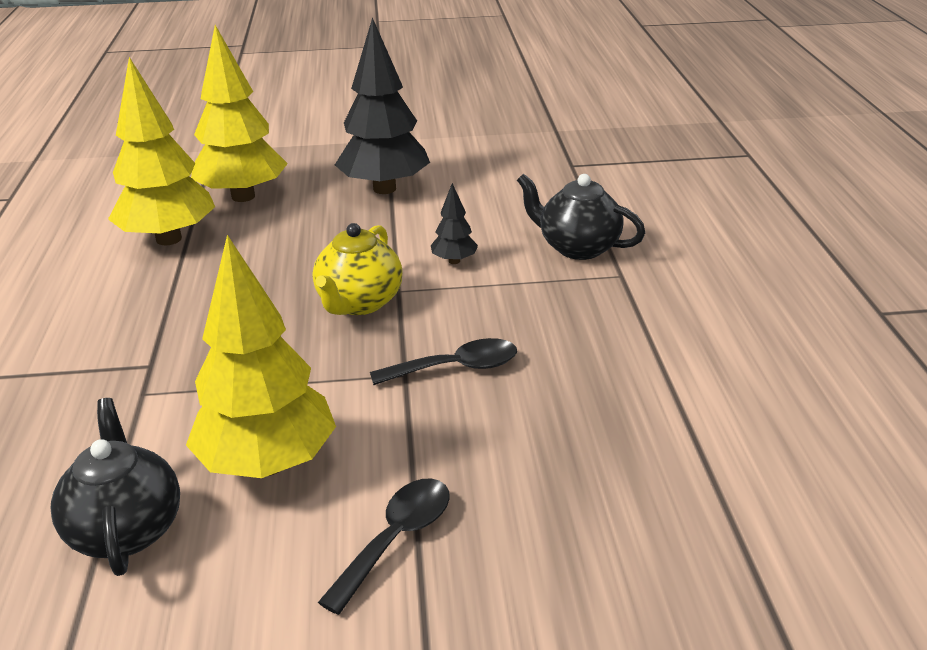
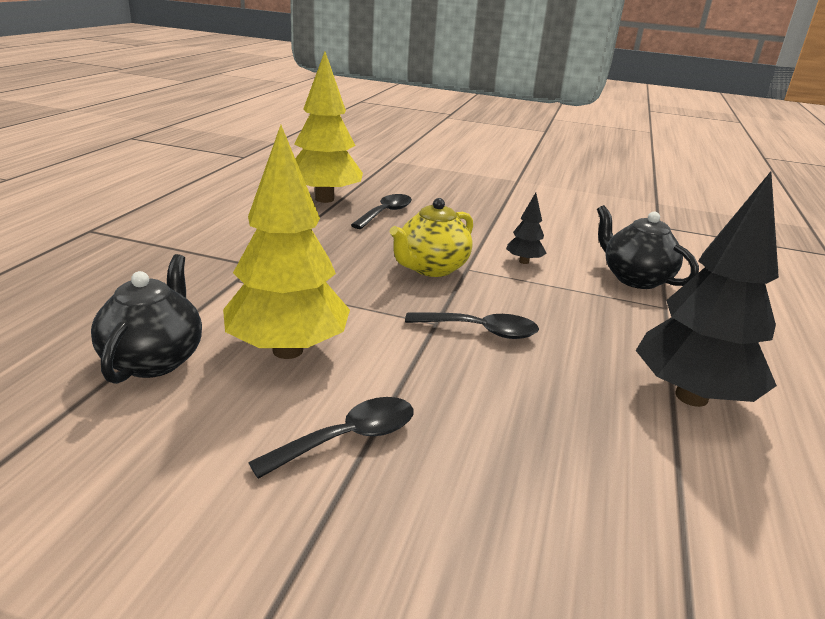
camera: 20 degrees right, 5 degrees down
(243, 196) = (392, 188): yellow tree -> none
(259, 238) = (386, 213): none -> black spoon
(384, 189) = (497, 207): black tree -> black tree (691, 396)

